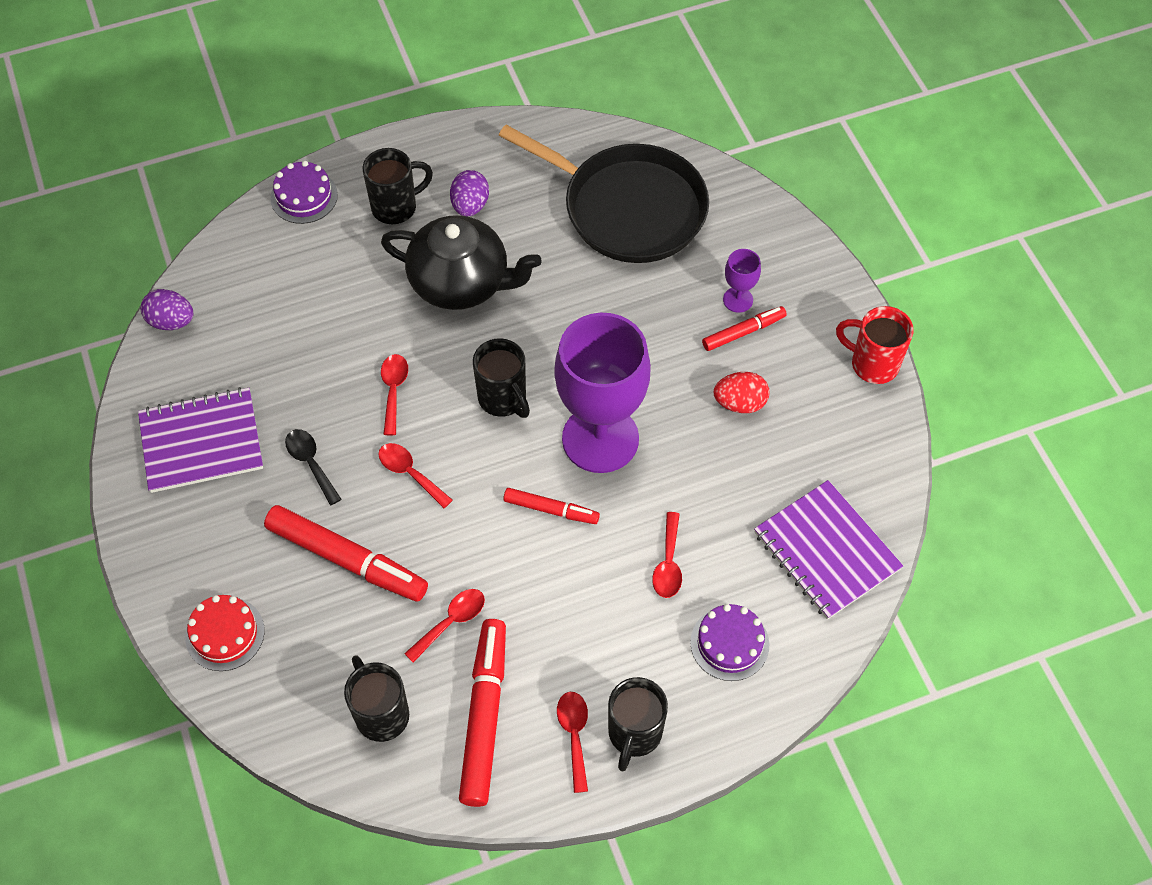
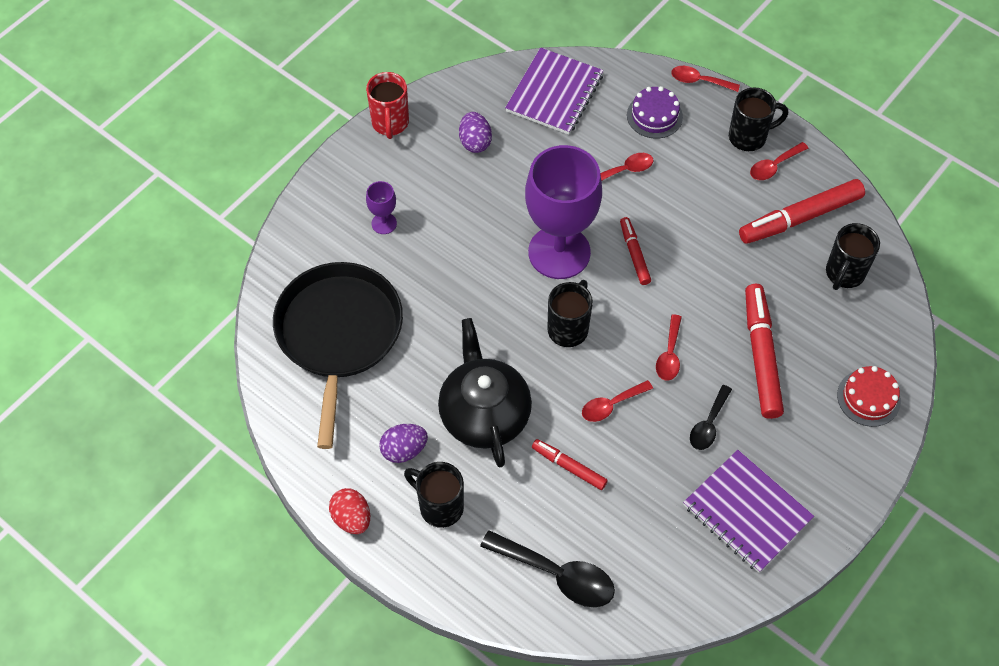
camera: 120 degrees left, 0 degrees up
(171, 321) = (662, 612): purple egg -> purple egg (475, 142)
(267, 261) = (557, 574): none -> black spoon
(304, 196) = (473, 589): purple cake -> none
(451, 622) = (756, 269): red spoon -> red spoon (699, 81)
(740, 403) = (473, 184): red egg -> red egg (352, 518)
(743, 332) = (411, 208): red marker -> red marker (569, 467)

